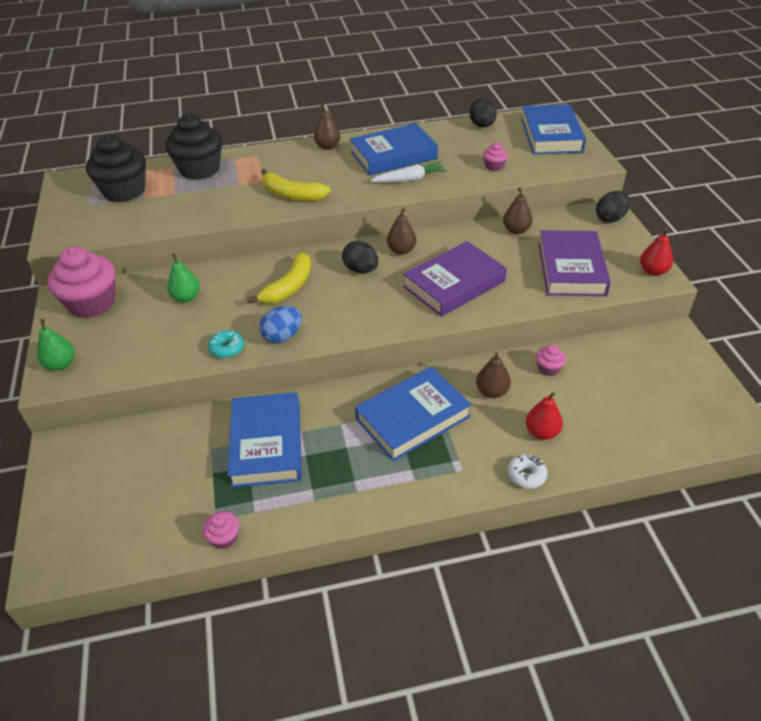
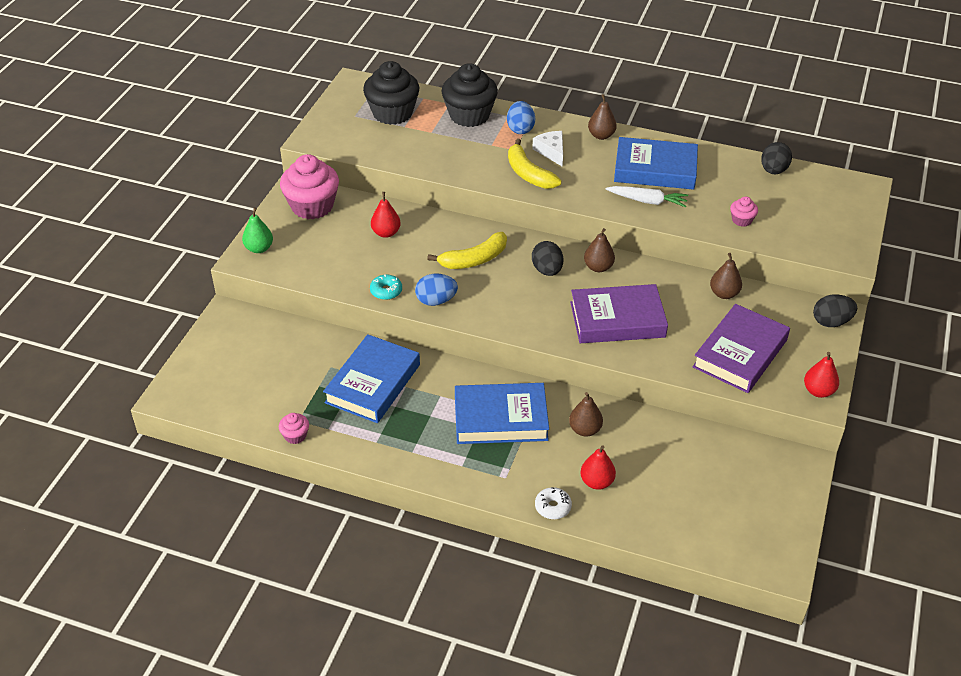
camera: 30 degrees right, 0 degrees up
(186, 297) = (386, 233): green pear -> red pear
(254, 164) = (520, 129): none -> blue egg
(296, 172) = (551, 151): none -> white cheese
(548, 368) = (653, 434): pink cupcake -> none
(551, 135) = (835, 209): blue book -> none

